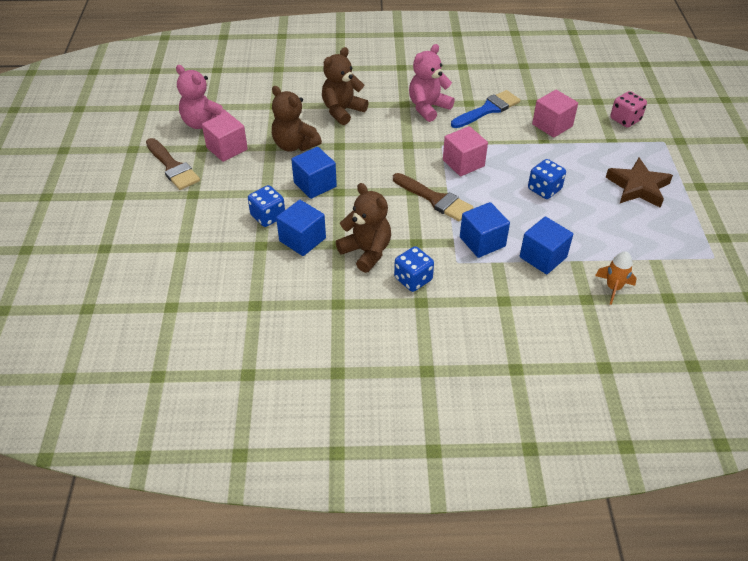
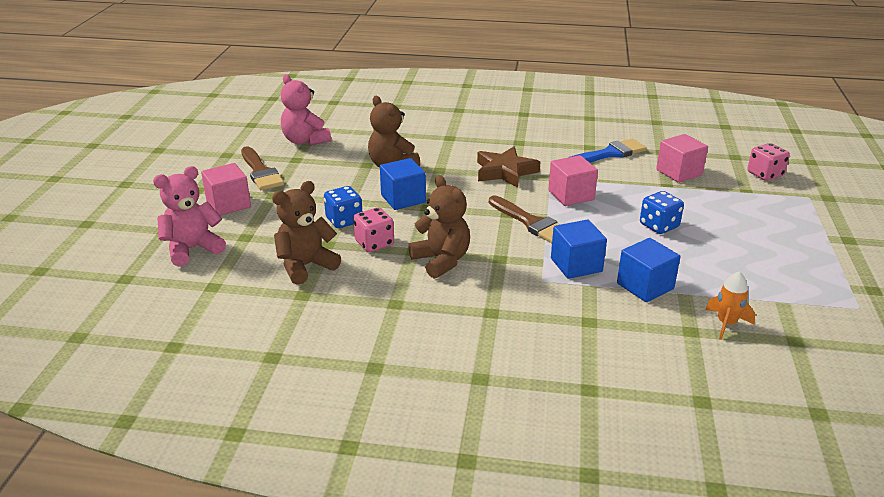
camera: 10 degrees right, 15 degrees down
(227, 148) = (321, 162): pink cube -> pink cube (228, 204)
(302, 239) = (374, 243): blue cube -> pink dice
(342, 111) = (451, 143): brown teddy bear -> brown teddy bear (305, 266)
(413, 279) = (487, 290): blue dice -> none
(428, 108) = (543, 147): pink teddy bear -> pink teddy bear (192, 249)
(638, 187) = (771, 234): brown star -> brown star (505, 172)

